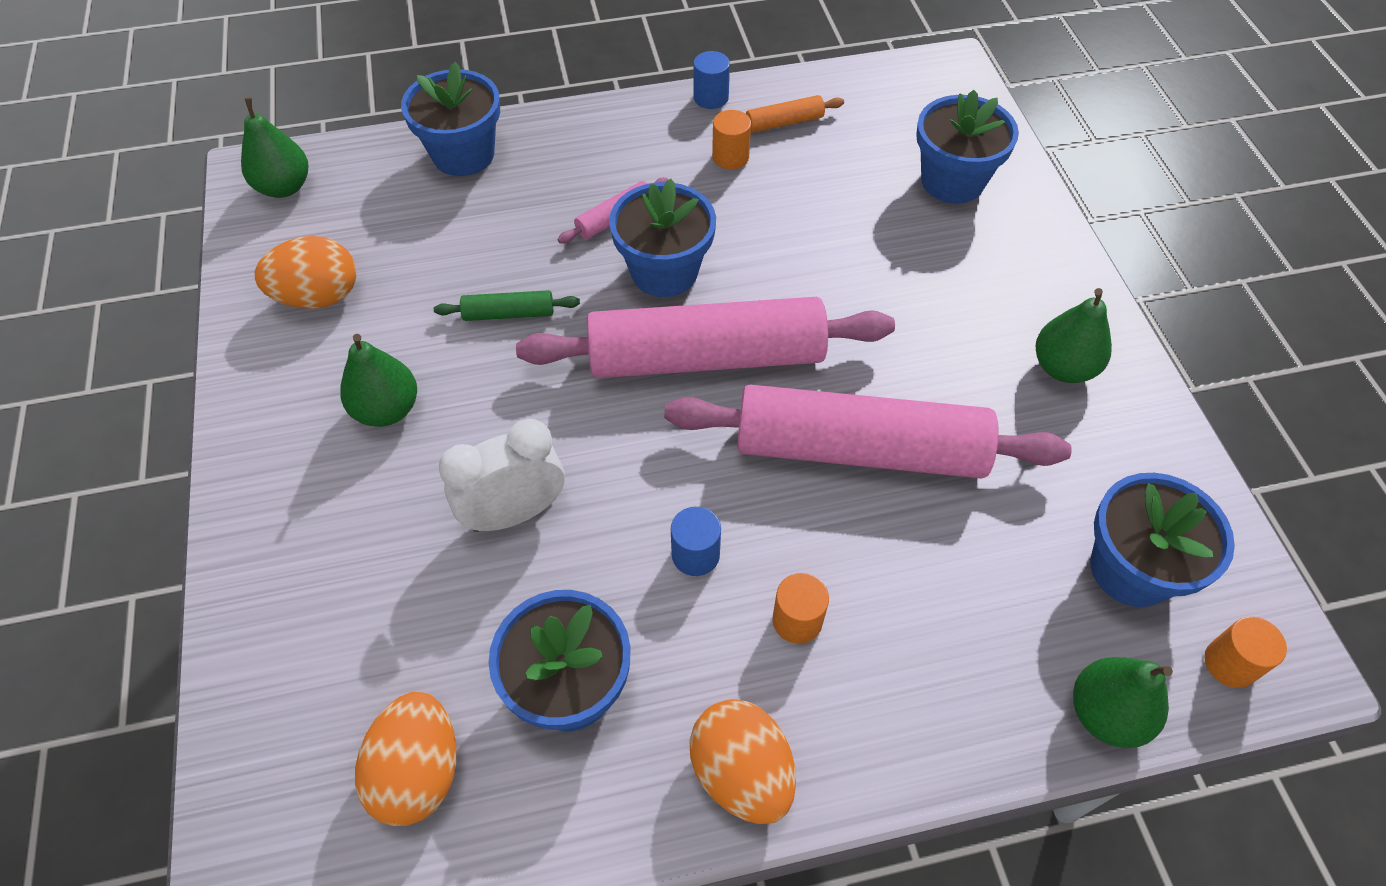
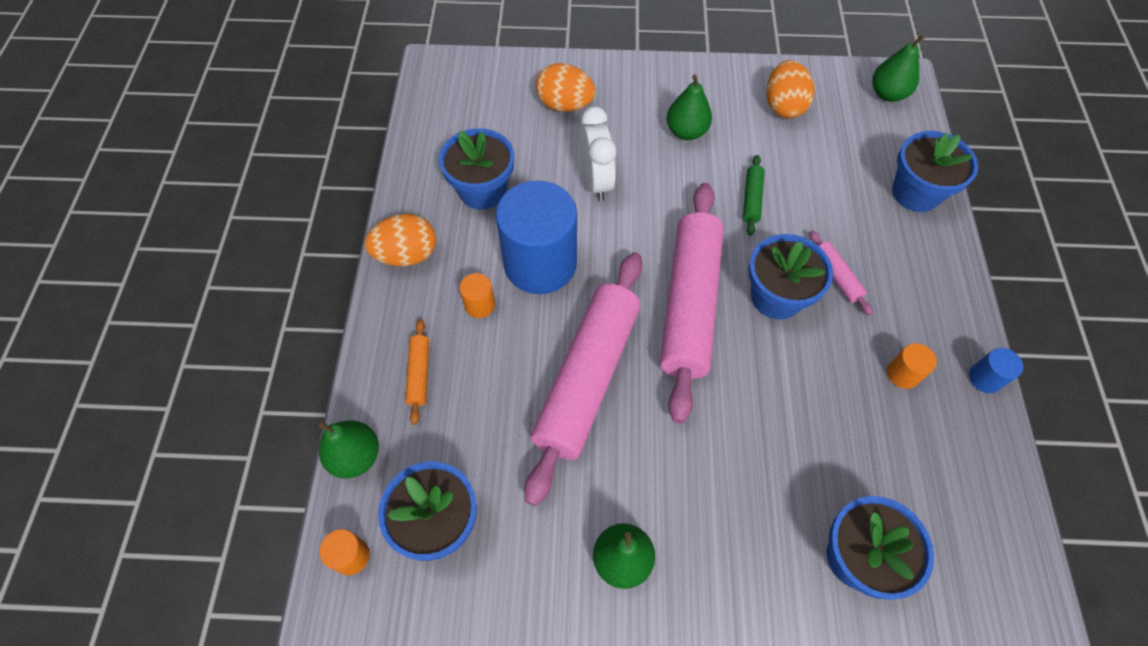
camera: 105 degrees right, 5 degrees up
(418, 771) = (465, 126): orange egg -> orange egg (565, 105)
(695, 554) = (540, 263): blue cylinder -> blue cylinder, size x2.44
(784, 122) = (948, 430): orange rolling pin -> orange rolling pin (419, 373)

